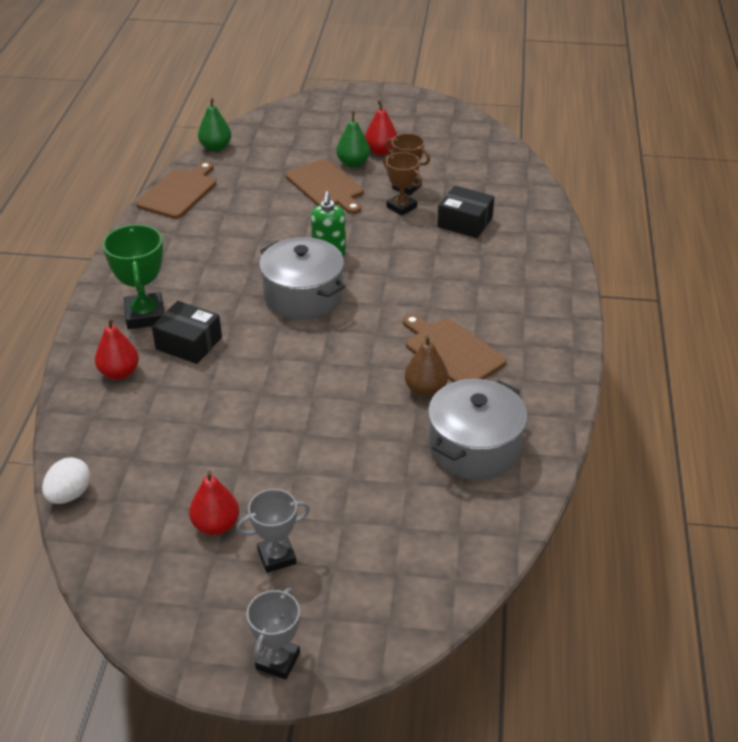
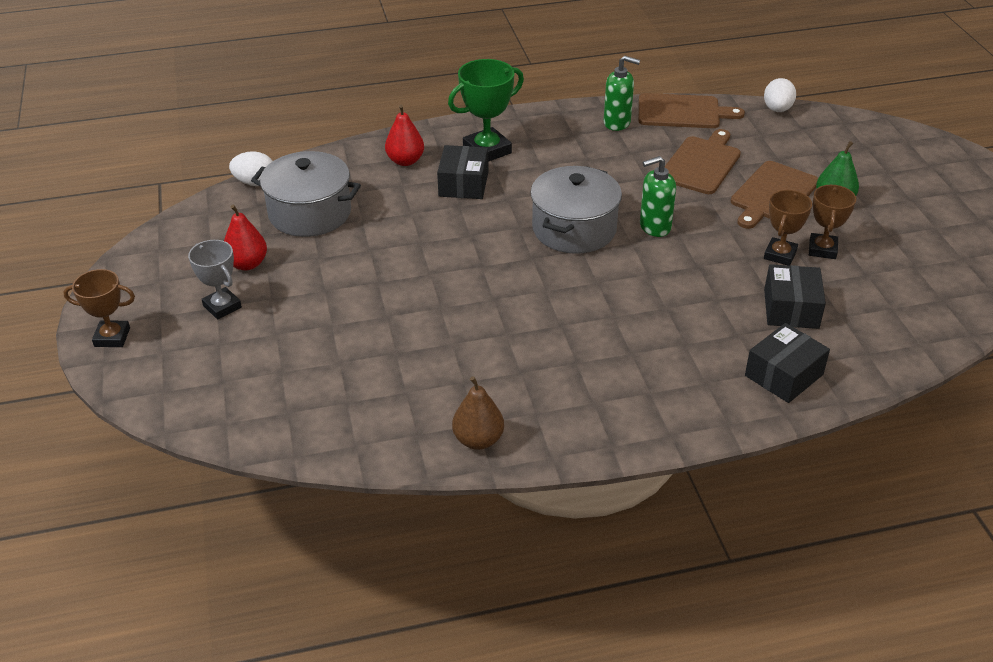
camera: 70 degrees right, 0 degrees up
(165, 230) = (617, 123): none -> green soap dispenser
(216, 147) = (777, 109): green pear -> white egg
(278, 661) = (112, 337): grey trophy -> brown trophy
(381, 151) = (878, 214): red pear -> none
(425, 389) = (478, 344): brown pear -> brown pear (478, 440)
(452, 351) = (549, 349): brown cutting board -> brown cutting board (701, 163)
(474, 448) = (408, 398): grey pot -> grey pot (310, 213)
(533, 248) = (784, 375): none -> black box

